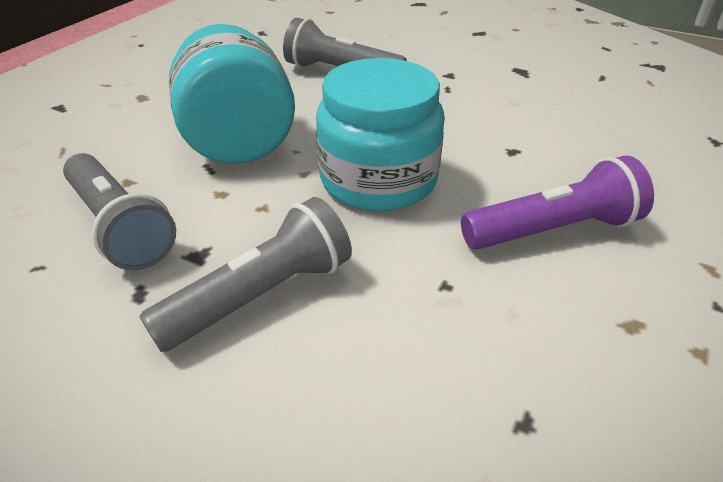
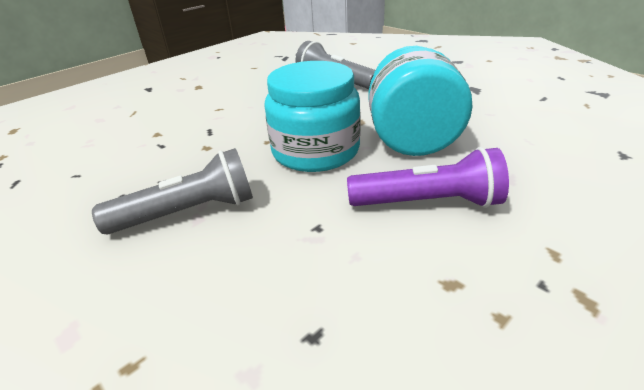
camera: 20 degrees right, 5 degrees down
(120, 227) = (135, 159): grey flashlight -> none
(238, 142) = (238, 118): turquoise jar -> turquoise jar (412, 139)

